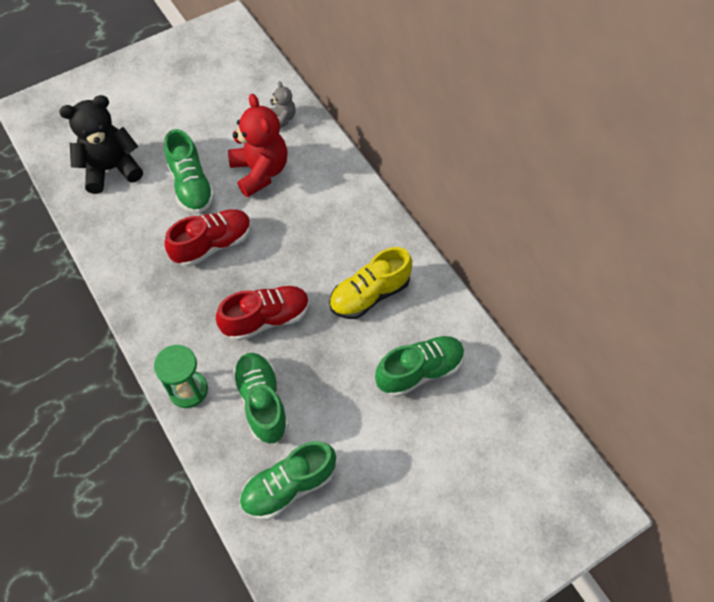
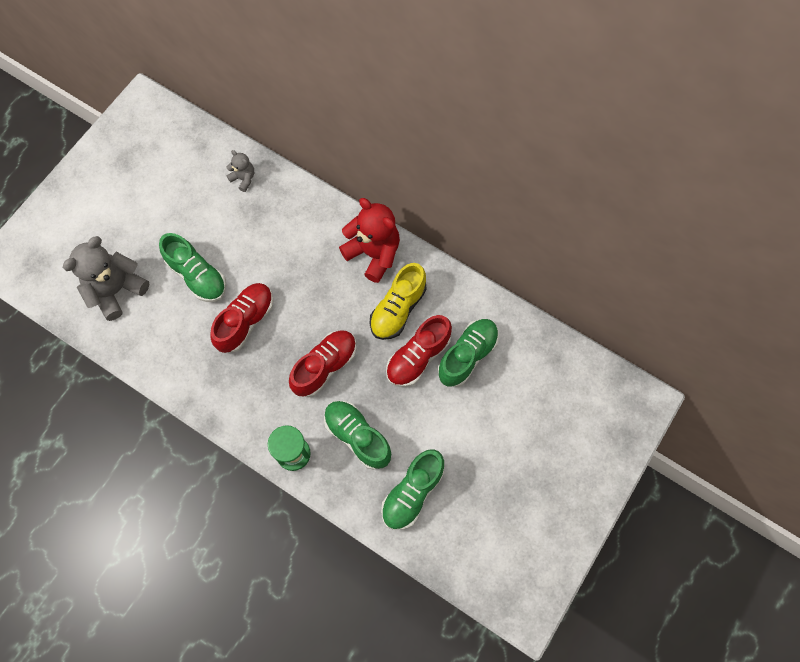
camera: 25 degrees left, 10 degrees up
(111, 169) = (116, 290): black teddy bear -> grey teddy bear
(260, 172) = (250, 237): red teddy bear -> red teddy bear (373, 253)
(366, 350) = (418, 357): none -> red shoe

